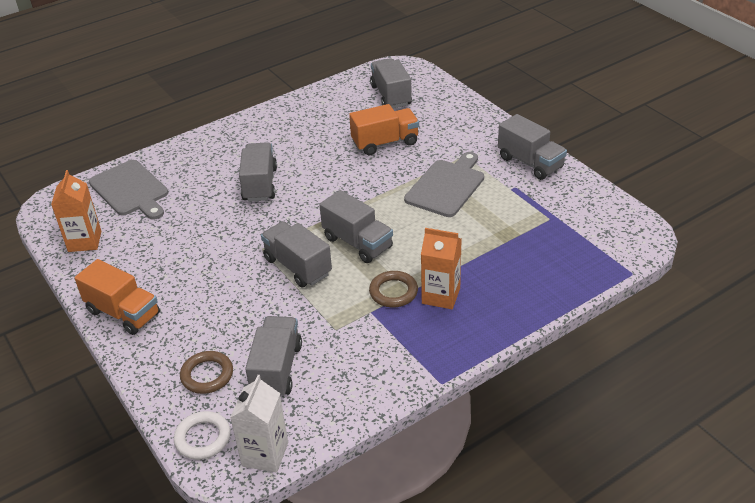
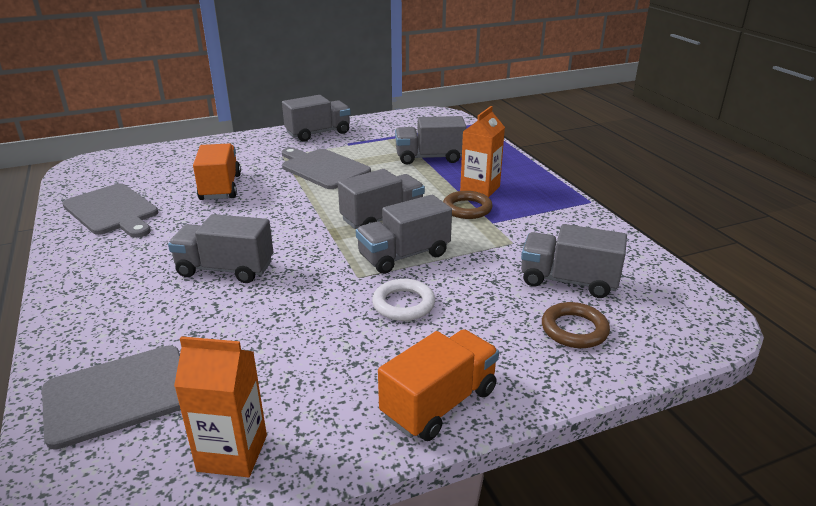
camera: 80 degrees left, 10 degrees down
(203, 438) = (675, 337): white ring -> white ring (403, 304)
(265, 454) = (691, 297): white carton -> none
(329, 109) = (113, 211): none -> grey cutting board
(391, 95) = (134, 175): grey truck -> grey truck (429, 158)

